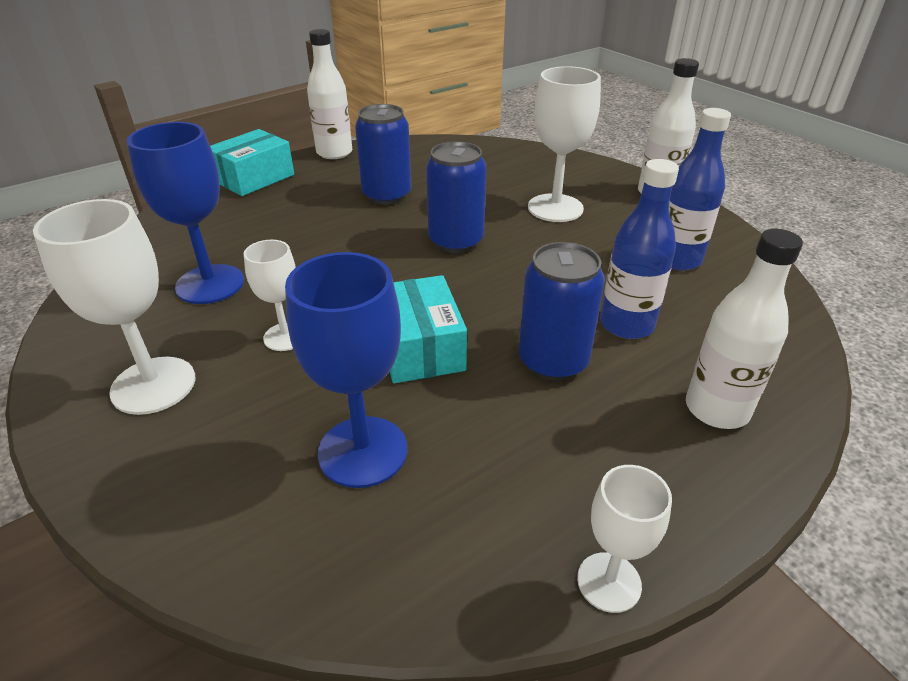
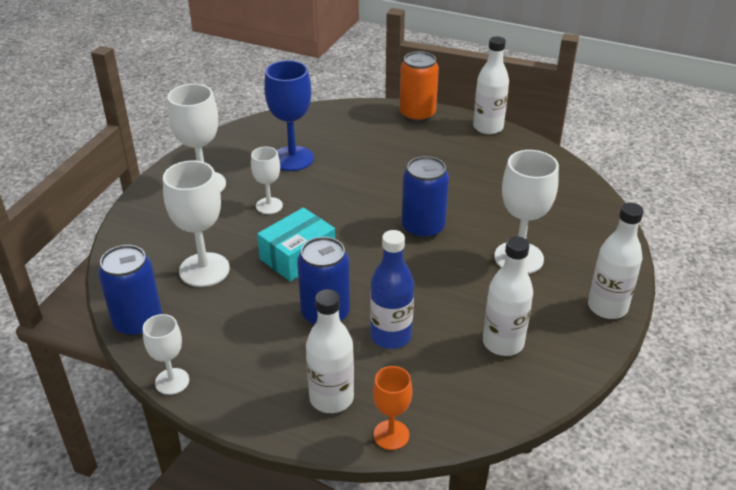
camera: 60 degrees right, 0 degrees up
(254, 178) = (417, 114): turquoise box -> orange can
(363, 451) = (204, 270): blue goblet -> white goblet
(387, 195) = (453, 175): blue can -> blue can (138, 322)
(677, 259) = (503, 343): blue bottle -> white bottle
(797, 381) = (391, 435): none -> orange goblet

